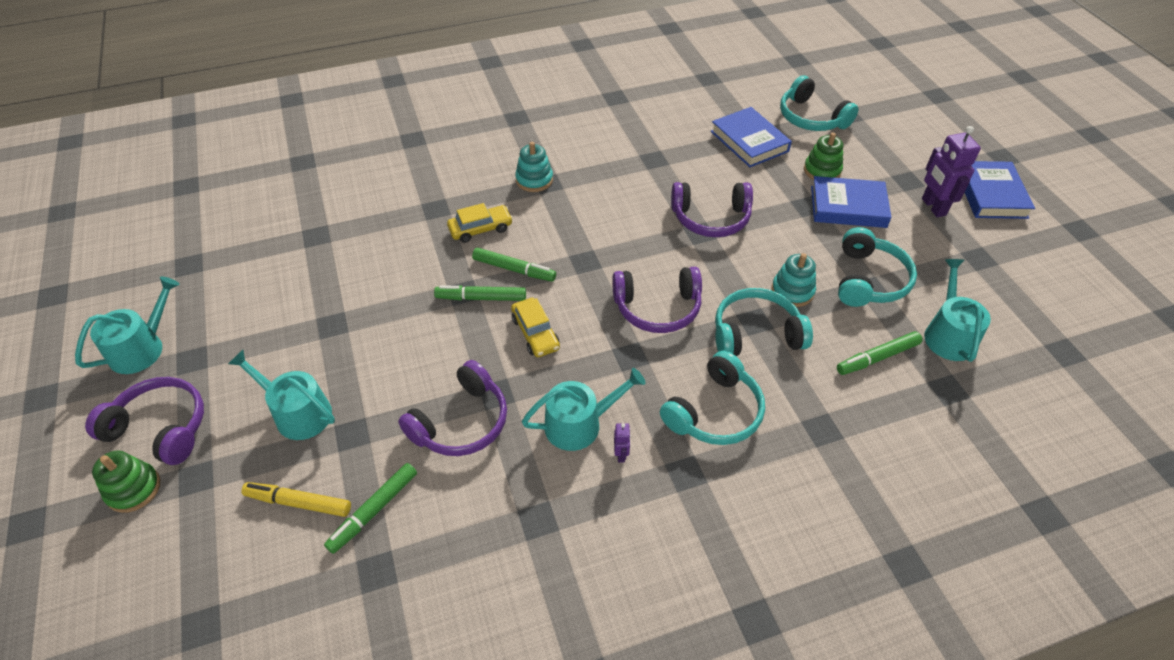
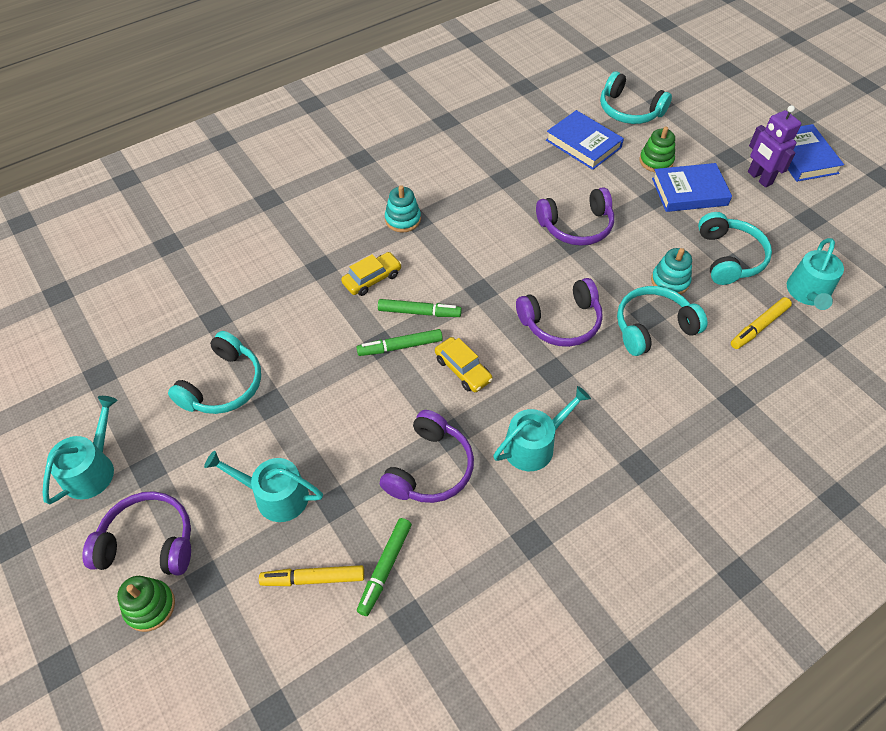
camera: 15 degrees left, 5 degrees up
(621, 454) = (580, 463): purple robot -> none
(714, 412) = (643, 406): turquoise headphones -> turquoise headphones (223, 385)
(877, 358) = (759, 327): green marker -> yellow marker
(948, 334) = (808, 293): turquoise watering can -> turquoise watering can turned 150 degrees counterclockwise

